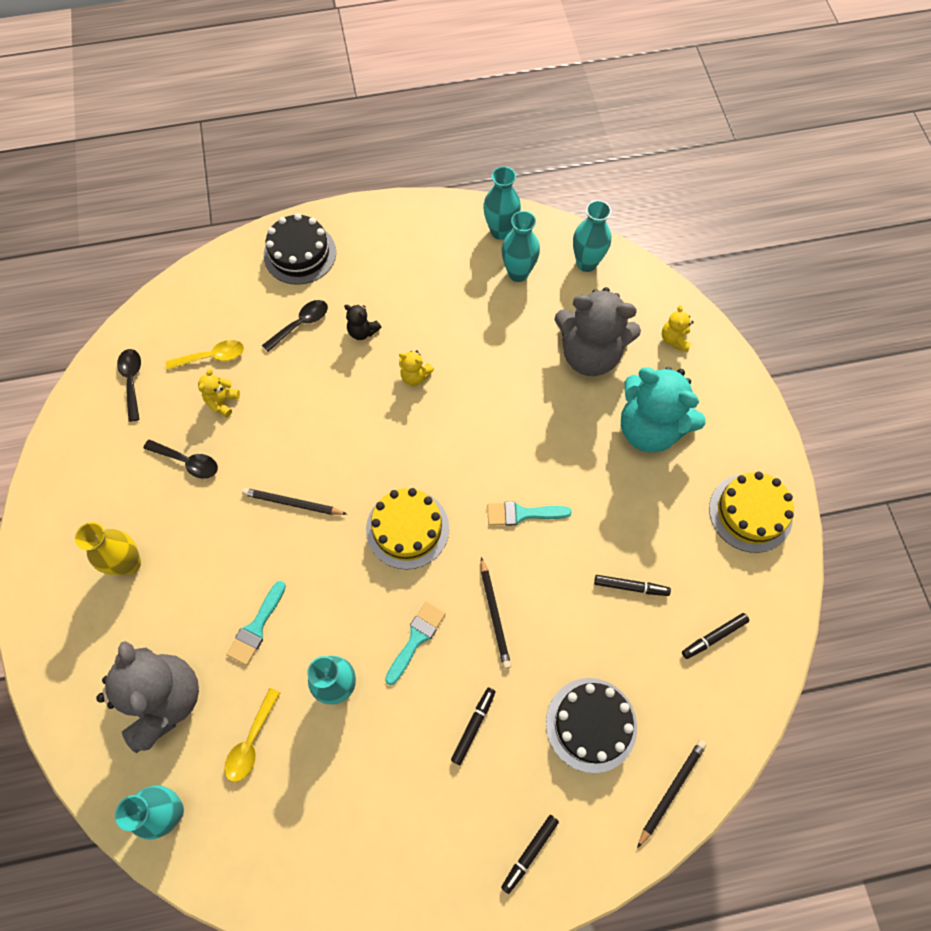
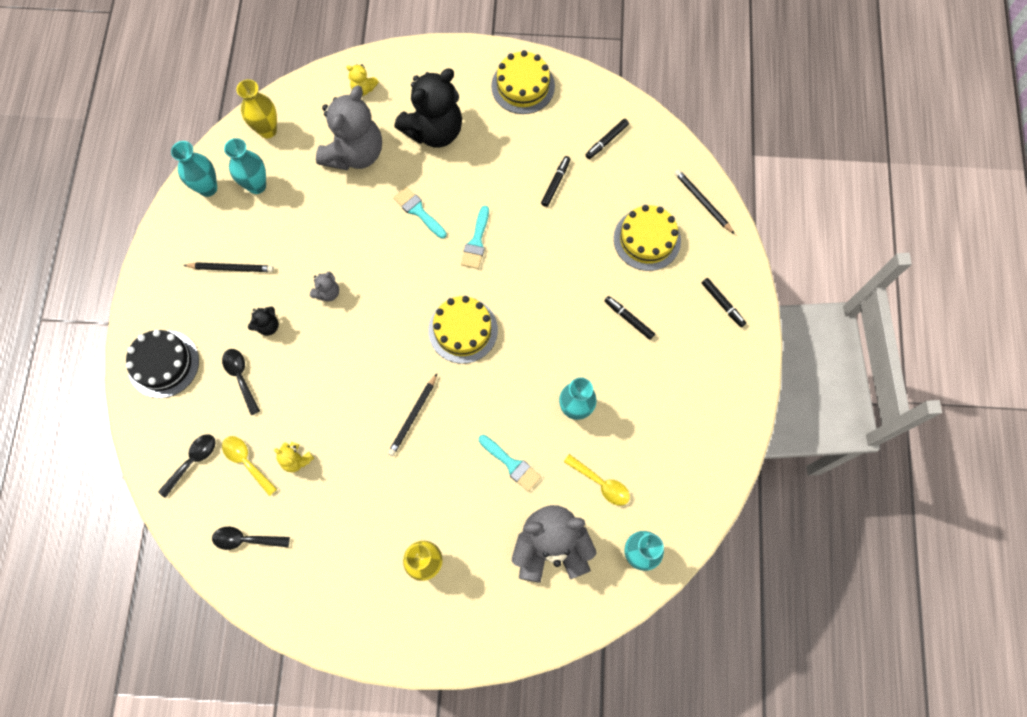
camera: 75 degrees left, 5 degrees up
(188, 462) = (346, 499): black spoon -> black spoon (192, 461)
(212, 357) = (246, 462): yellow spoon -> yellow spoon turned 45 degrees counterclockwise
(415, 376) = (327, 292): yellow teddy bear -> grey teddy bear
(416, 639) = (554, 344): turquoise brush -> turquoise brush (418, 211)
(494, 614) = (550, 283): black pencil -> black pencil (231, 268)
(586, 263) = (267, 130): turquoise vase -> yellow vase
(591, 724) = (647, 239): black cake -> yellow cake
(649, 428) = (434, 131): turquoise teddy bear -> black teddy bear
(714, 637) = (606, 141): black marker -> black marker turned 60 degrees clockwise

